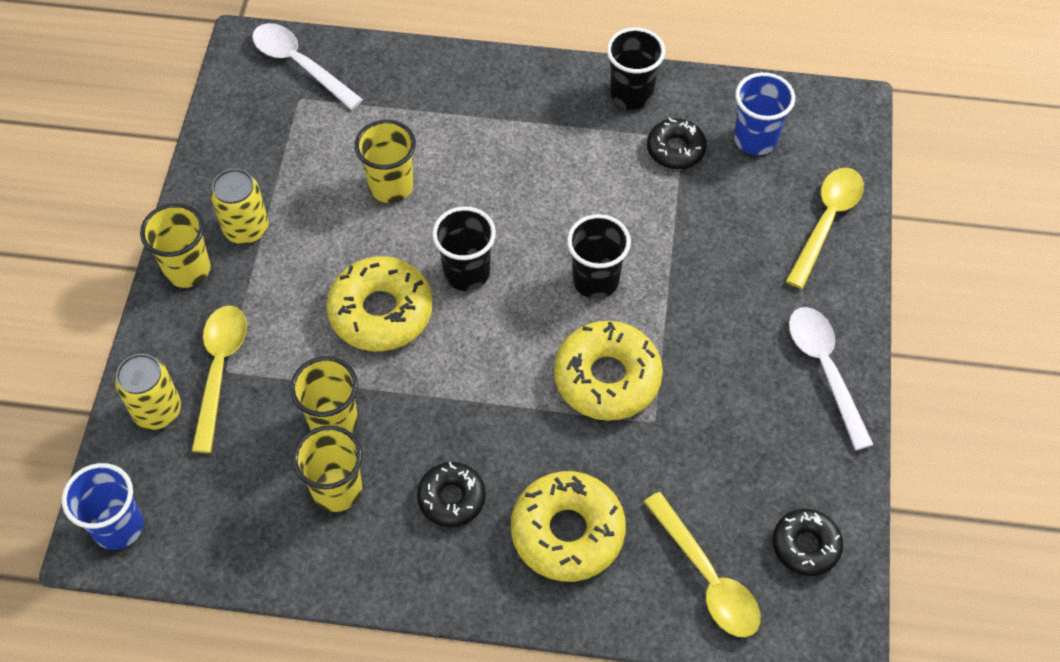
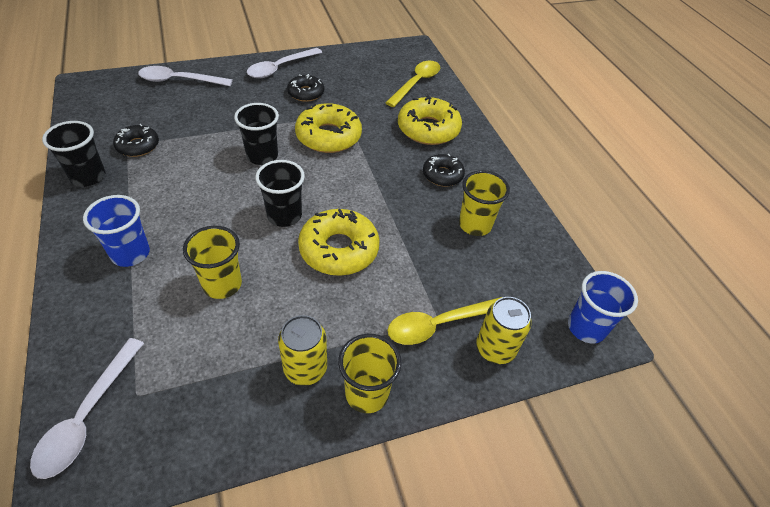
camera: 120 degrees left, 10 degrees down
(333, 421) = (434, 243): yellow cup -> none
(755, 139) = (120, 115): blue cup -> blue cup (130, 254)
(805, 545) = (379, 60): black donut -> black donut (306, 93)
(826, 222) = (179, 80): yellow spoon -> white spoon

